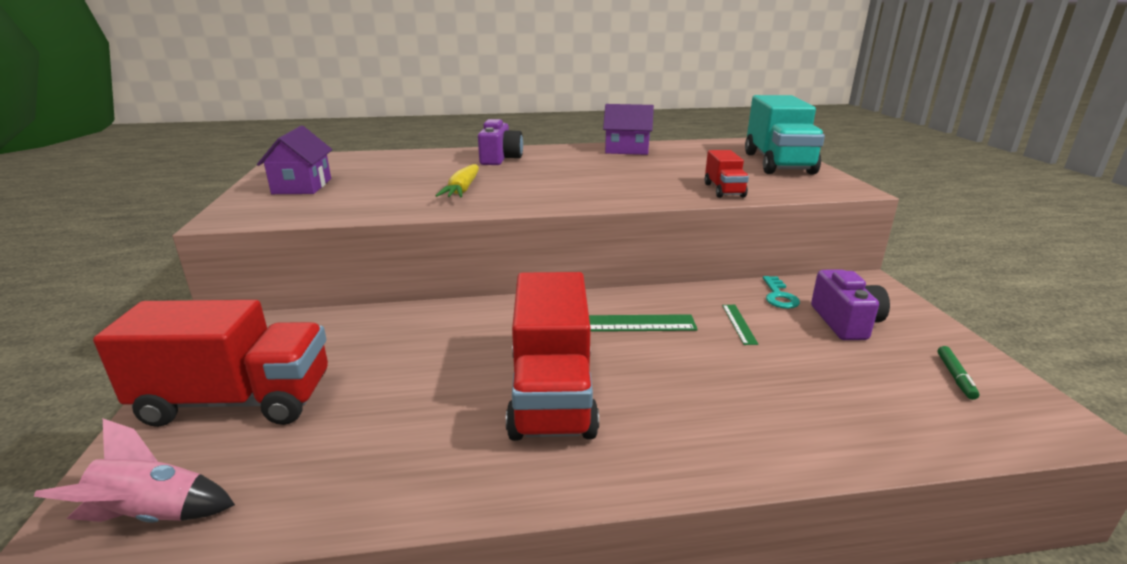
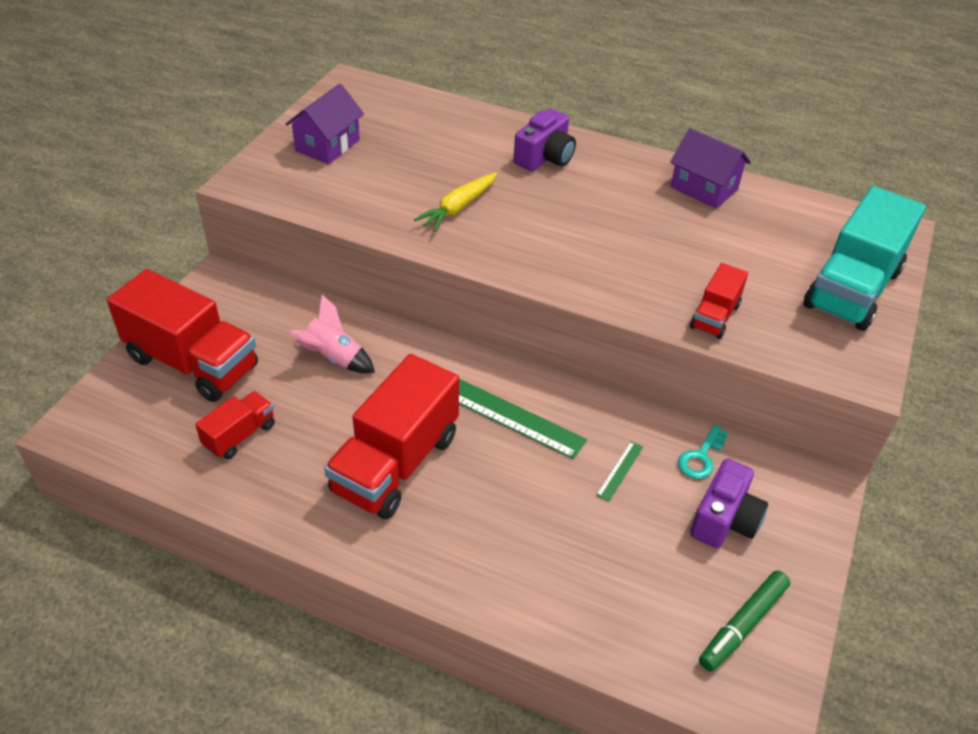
camera: 30 degrees right, 20 degrees up
(152, 515) = (111, 435): pink rocket -> pink rocket (333, 358)
(351, 440) = (240, 435): none -> red truck
(955, 377) = (743, 625): green marker -> green marker, size x1.70

